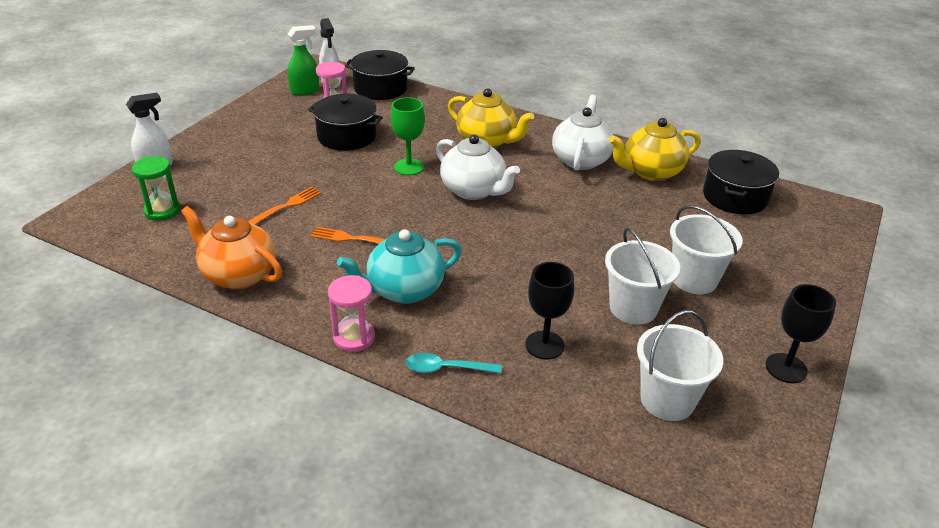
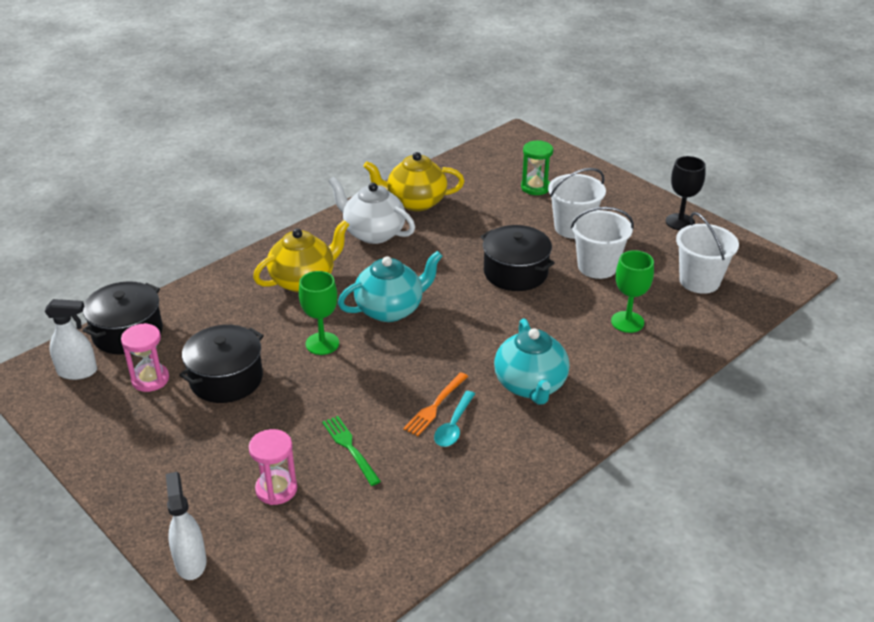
camera: 70 degrees left, 0 degrees up
(162, 211) = (304, 559): green hourglass -> green hourglass (535, 187)
(238, 274) = (462, 499): orange teapot -> none
(286, 206) = (349, 448): orange fork -> green fork
(305, 91) = (82, 398): green spray bottle -> none
(354, 337) = (587, 428): pink hourglass -> pink hourglass (276, 489)
(446, 368) = (641, 380): turquoise spoon -> turquoise spoon (454, 425)
(474, 190) = (390, 309): white teapot -> turquoise teapot
(544, 345) = (627, 322): black goblet -> green goblet
(651, 172) = (415, 202): yellow teapot -> yellow teapot turned 90 degrees clockwise
(735, 197) = (474, 174): black pot -> black pot (515, 272)

